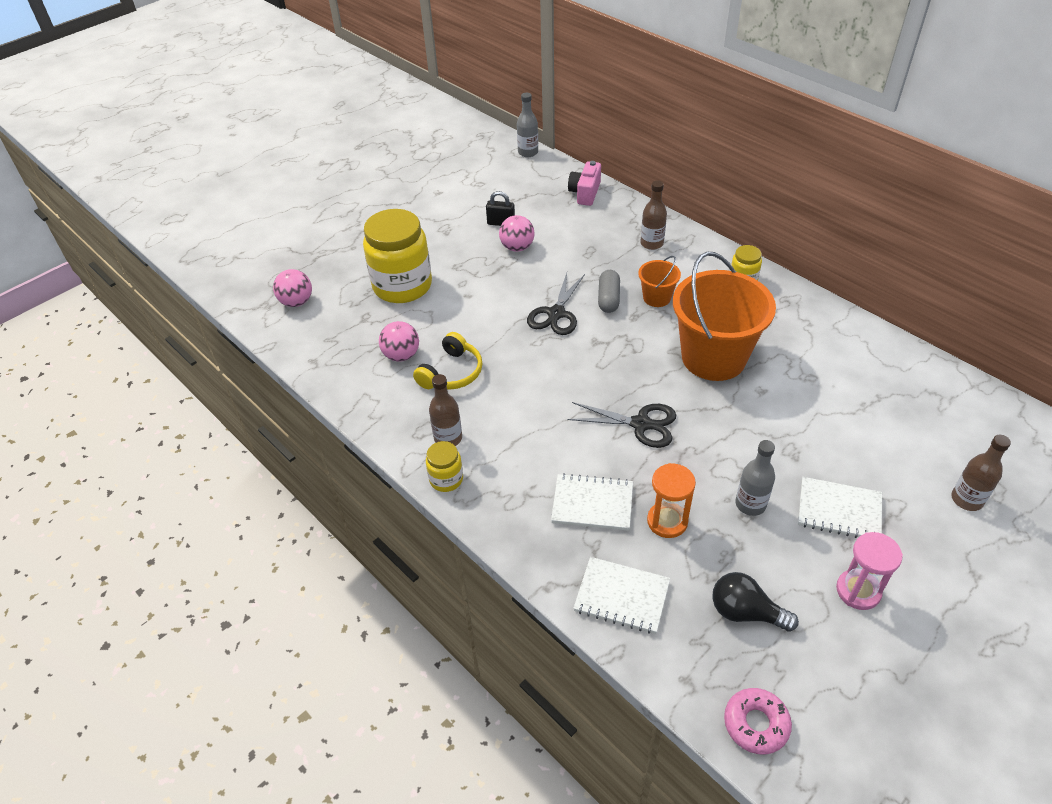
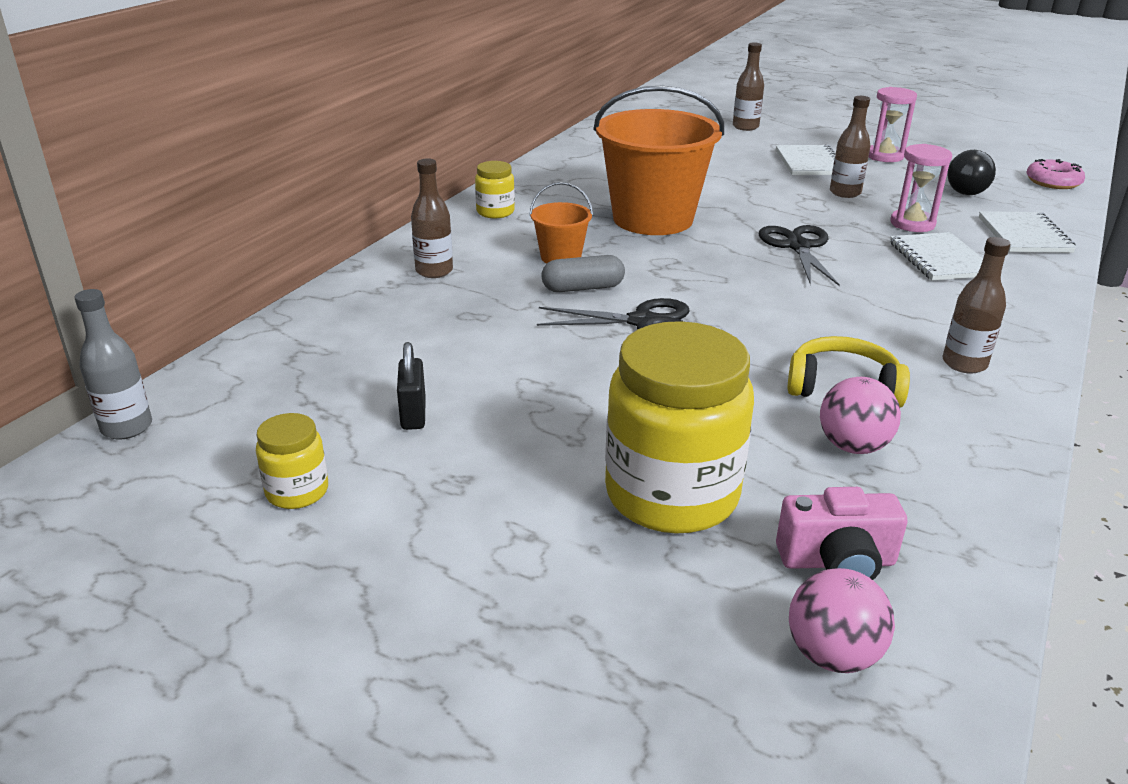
camera: 110 degrees left, 15 degrees down
(446, 479) = (1027, 351): yellow jar -> yellow jar (297, 491)
(517, 247) = (487, 383): pink ball -> none
(585, 193) = (294, 340): pink camera -> pink camera (837, 562)
(667, 521) = (912, 224): orange hourglass -> pink hourglass
(750, 504) = (845, 193): grey bottle -> brown bottle

